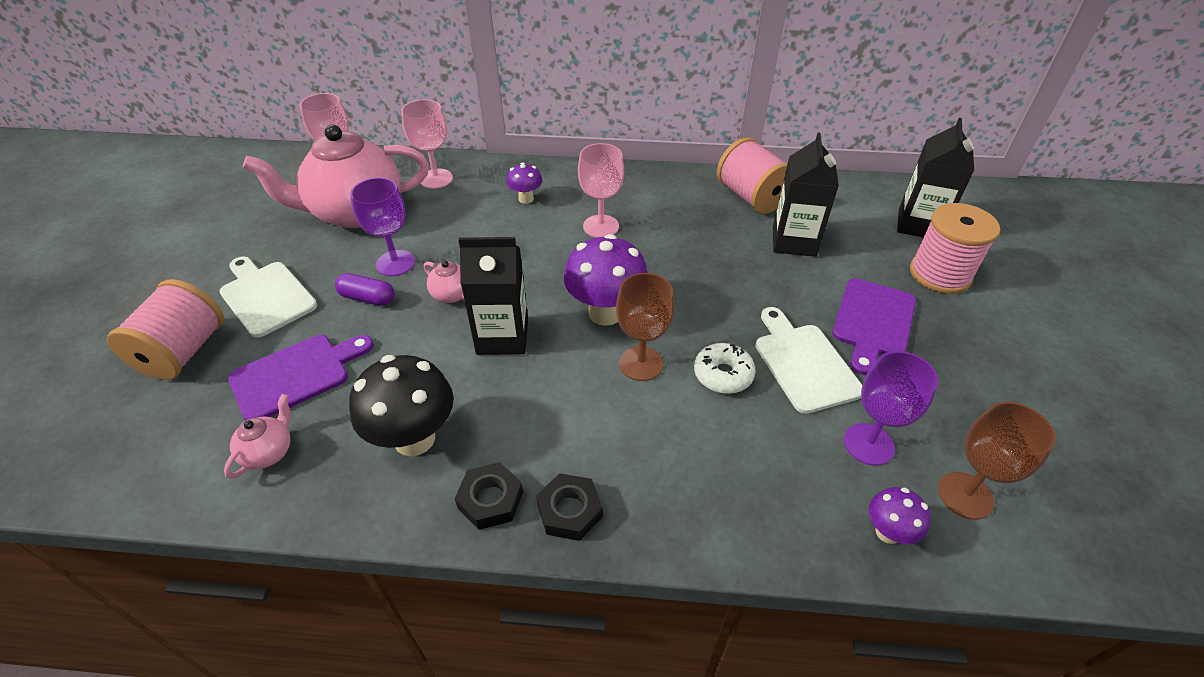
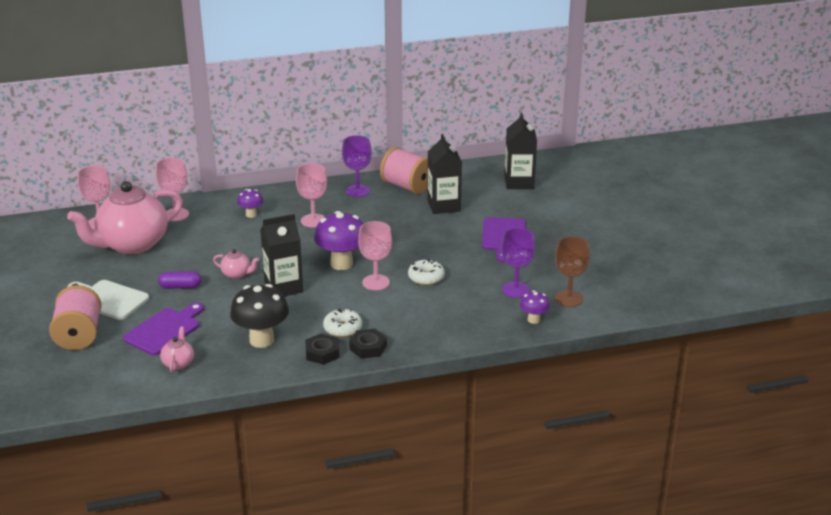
camera: 20 degrees left, 15 degrees down
(395, 263) = (184, 266): purple goblet -> purple goblet (357, 191)
(548, 451) = (342, 328): none -> white donut
(641, 363) = (376, 282): brown goblet -> pink goblet
(804, 363) = (470, 263): white cutting board -> none
(940, 274) = (537, 206): pink spool -> none

